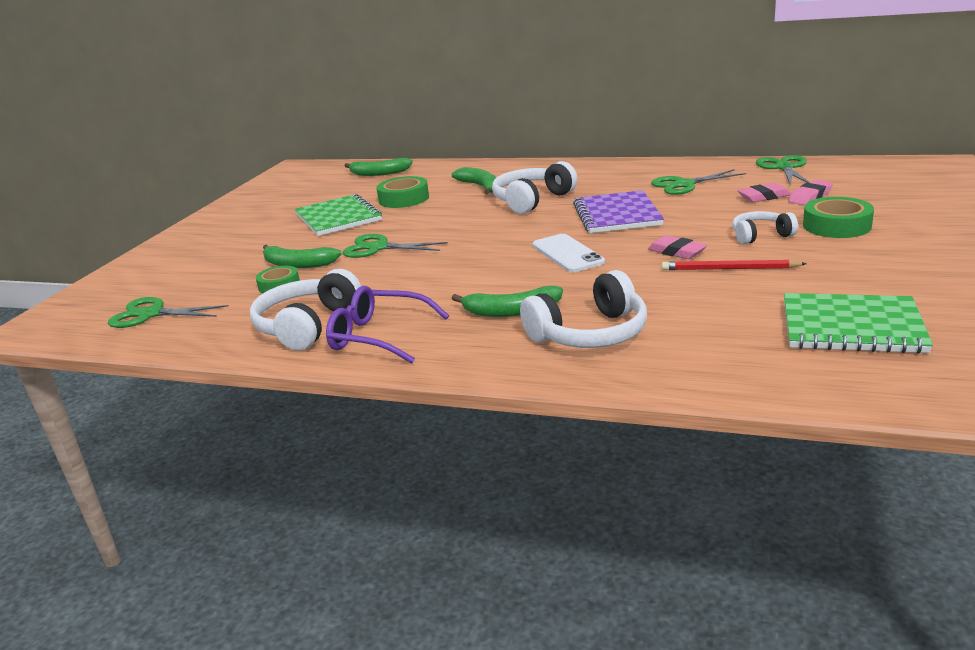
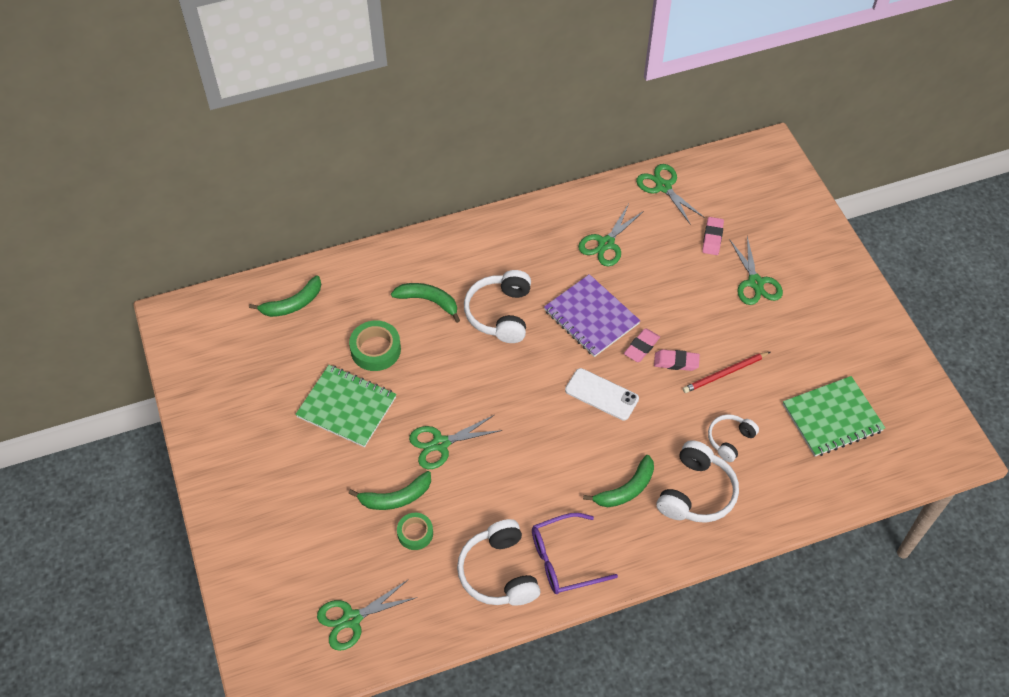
camera: 40 degrees left, 30 degrees up
(760, 236) = (716, 316): white headphones -> white headphones (730, 440)
(763, 197) = (680, 248): pink eraser -> pink eraser (641, 347)
(836, 226) = (755, 283): green tape -> green scissors

